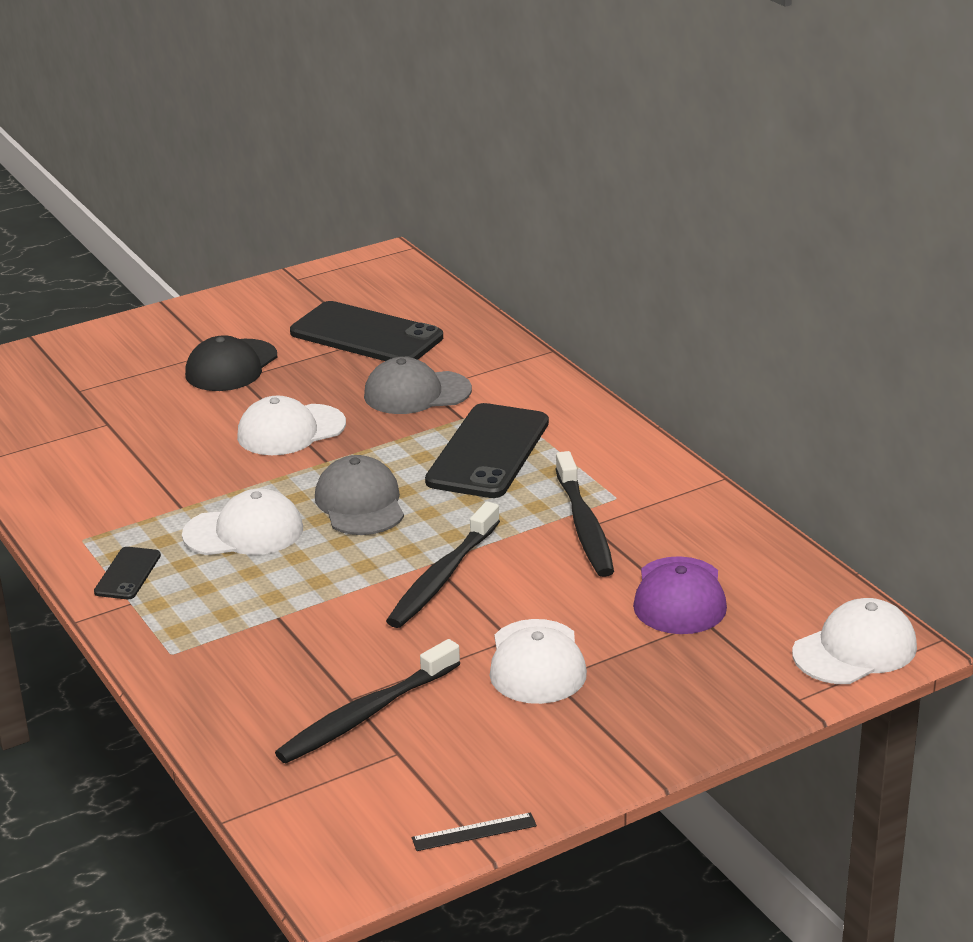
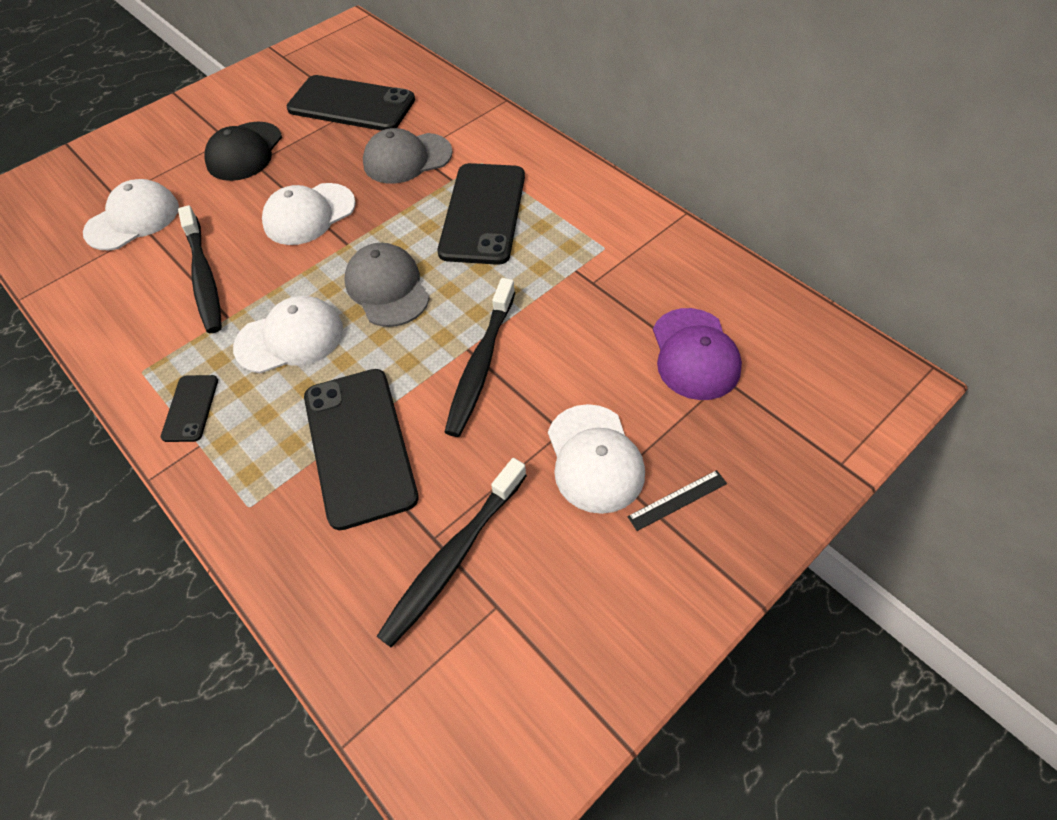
camera: 10 degrees left, 25 degrees up
(294, 623) = (359, 446): none -> black phone
(474, 832) = (600, 710): black ruler -> black ruler (677, 500)
(584, 526) = (587, 284): black toothbrush -> black toothbrush (204, 277)
(855, 650) = (866, 393): white cap -> white cap (133, 219)

